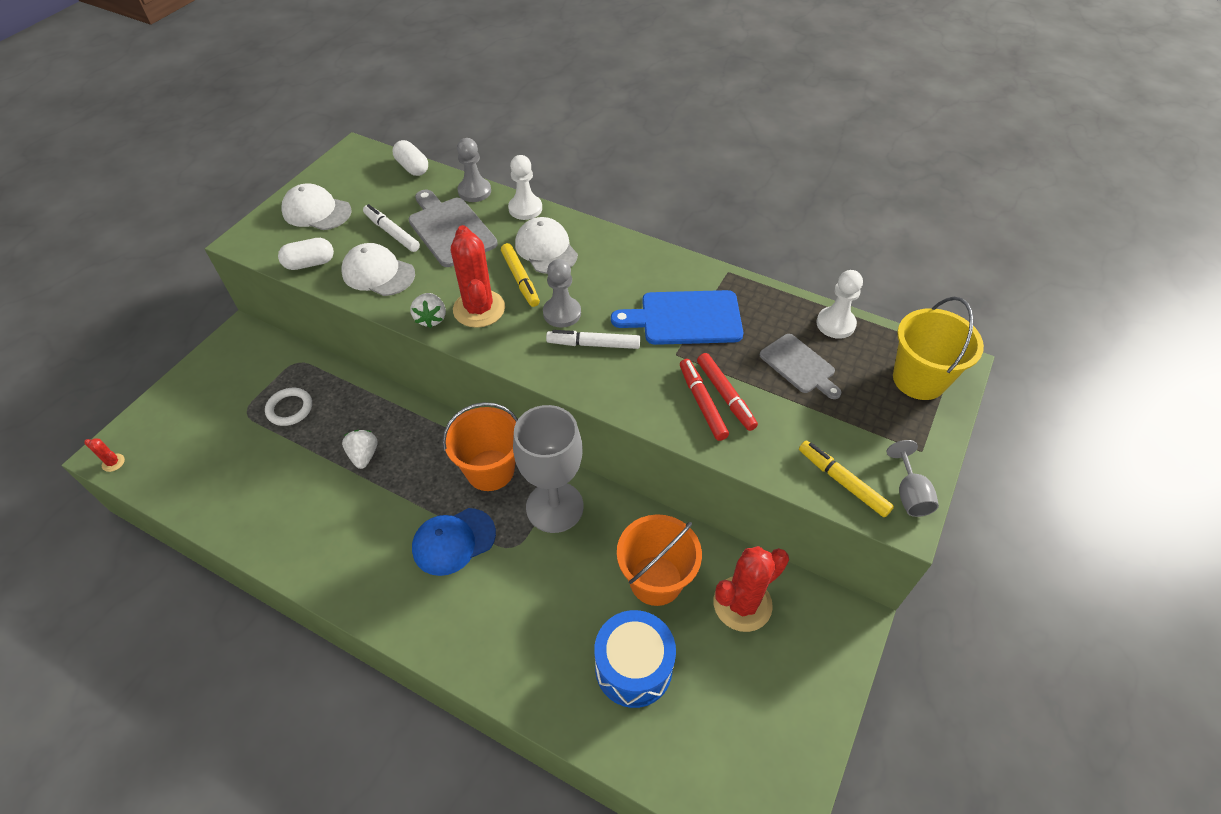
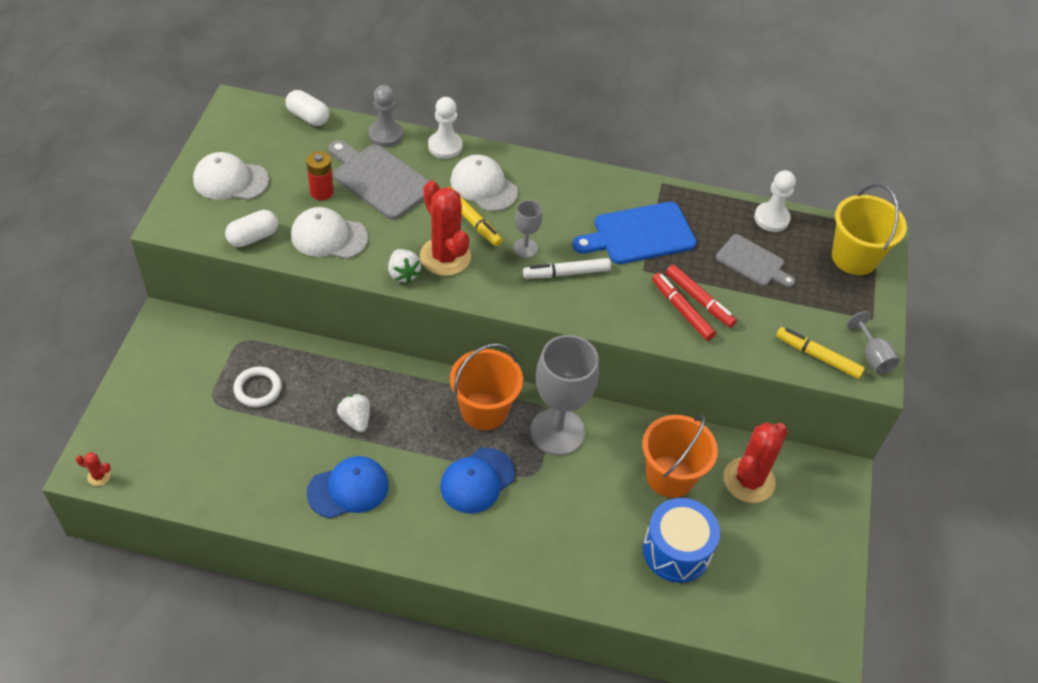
camera: 20 degrees left, 0 degrees up
(326, 523) = (348, 489): none -> blue cap
(392, 233) = (321, 192): white marker -> red battery
(562, 313) = (525, 248): grey pawn -> grey goblet

